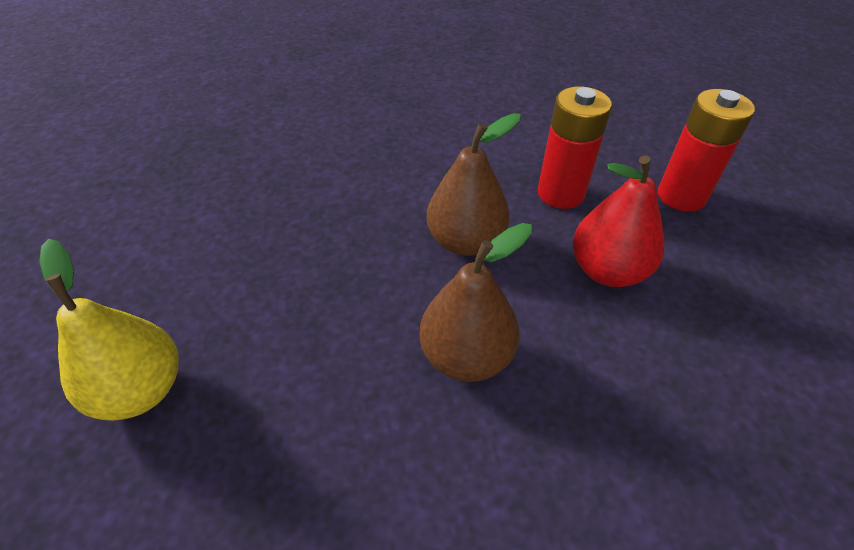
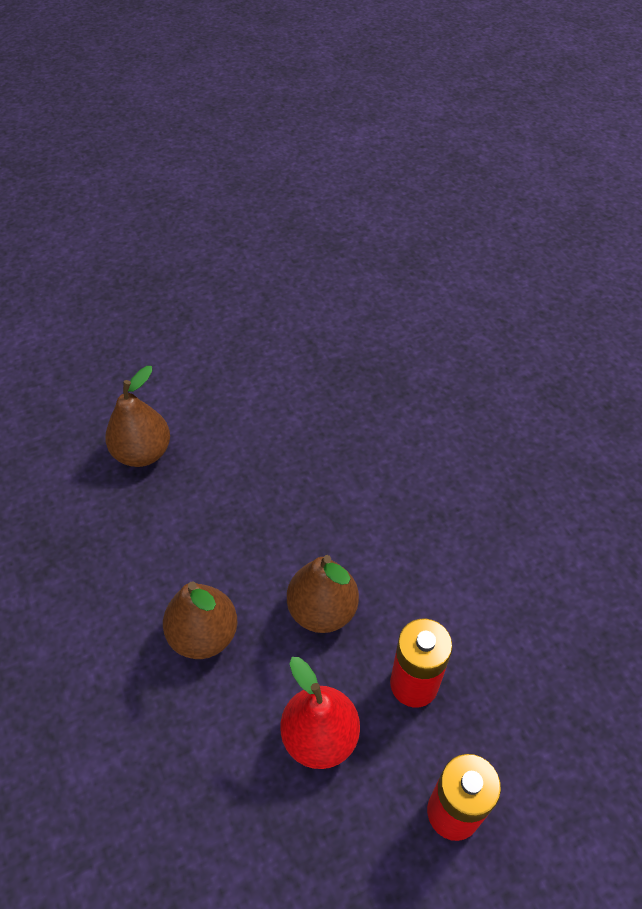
camera: 75 degrees right, 5 degrees up
(141, 390) = (142, 452): yellow pear -> brown pear

